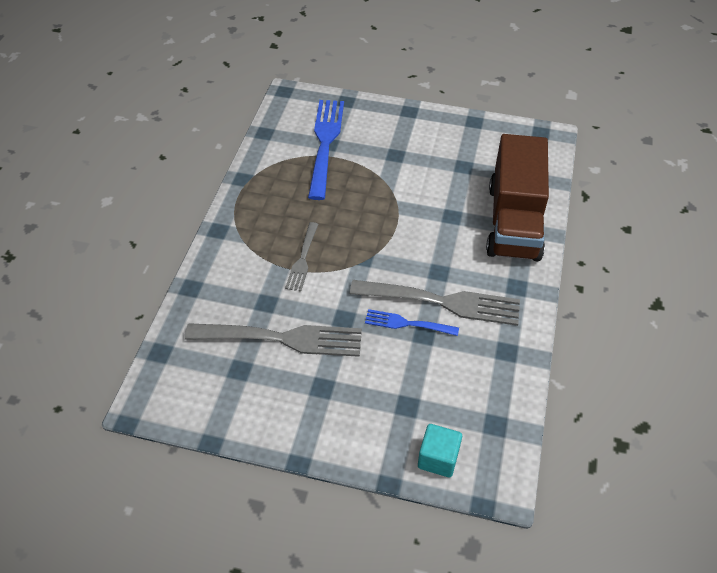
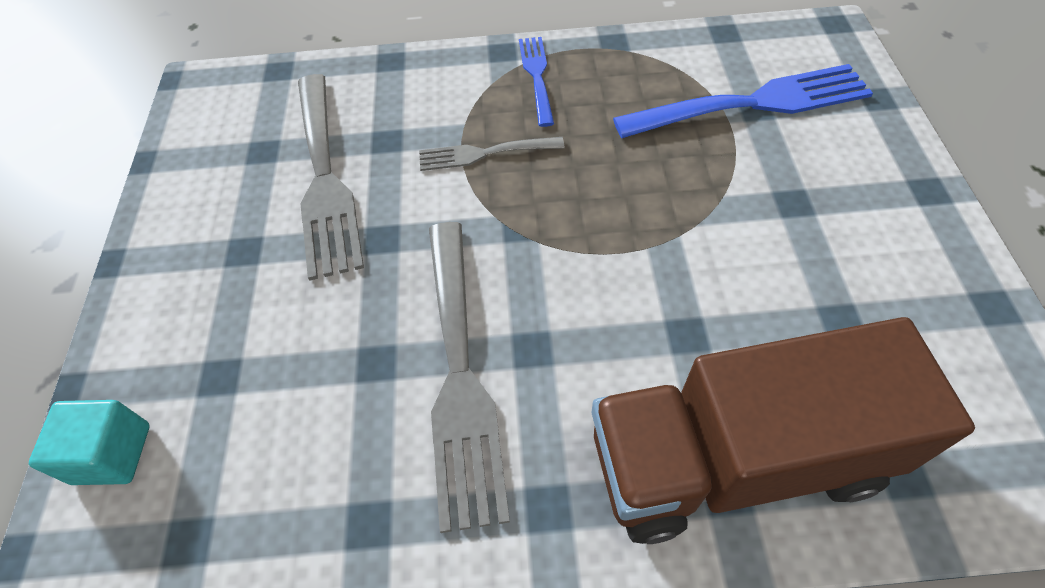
camera: 75 degrees right, 5 degrees up
(408, 323) = (394, 330): blue fork -> blue fork (537, 77)

